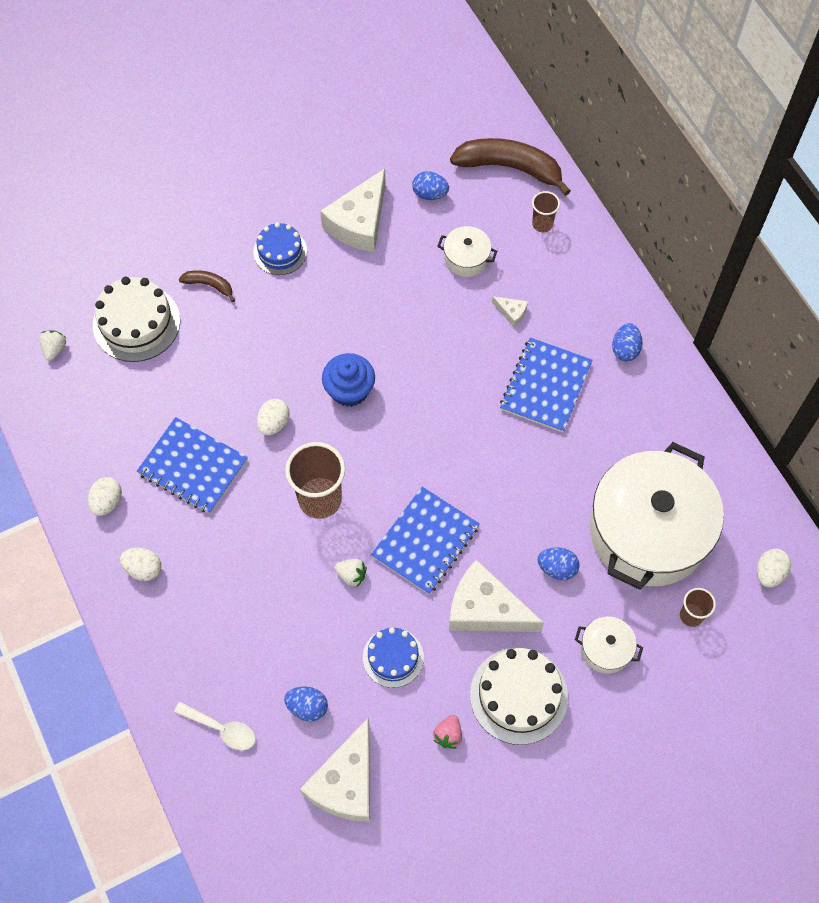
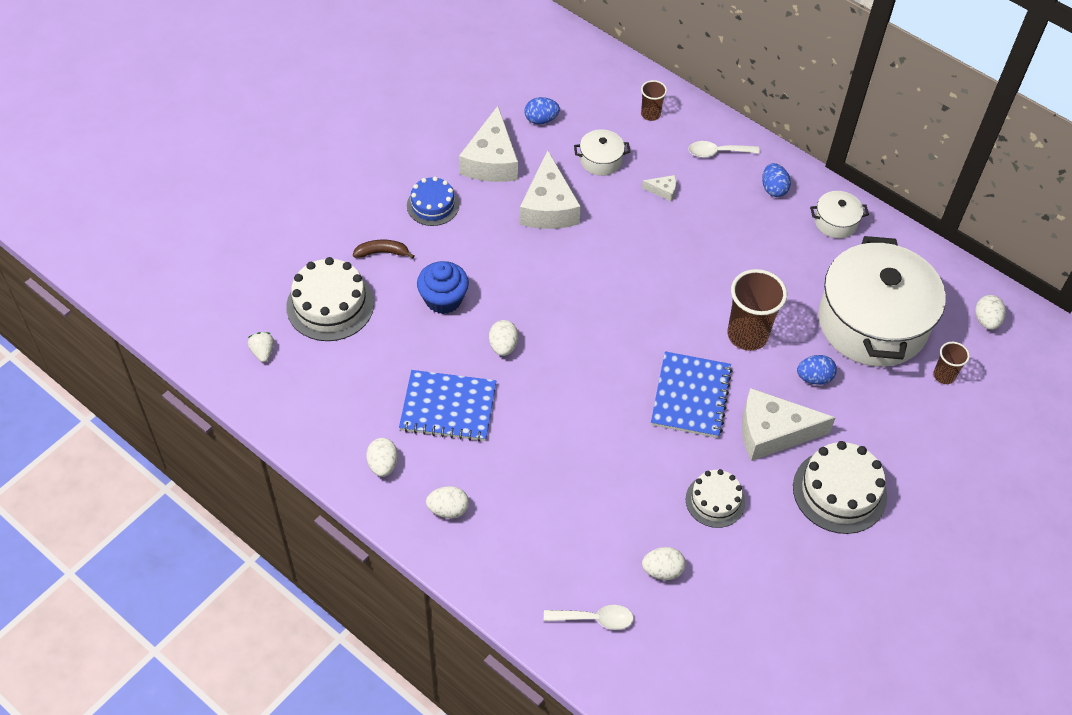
camera: 25 degrees left, 10 degrees down
(307, 707) = (662, 570): blue egg -> white egg
(320, 499) = (579, 394): brown cup -> brown cup (747, 335)
(346, 782) = (731, 620): white cheese -> white cheese (548, 207)
(349, 390) = (556, 297): blue cupcake -> blue cupcake (443, 299)
(351, 575) = (641, 447): white strawberry -> none
(393, 657) = (715, 501): blue cake -> white cake
(448, 735) = (798, 546): pink strawberry -> none
(510, 168) = (598, 79): brown banana -> none
(545, 386) = (724, 238): blue notebook -> none
(588, 289) = (717, 152): none -> white spoon
(606, 649) = (890, 427): white pot -> white pot (835, 222)

